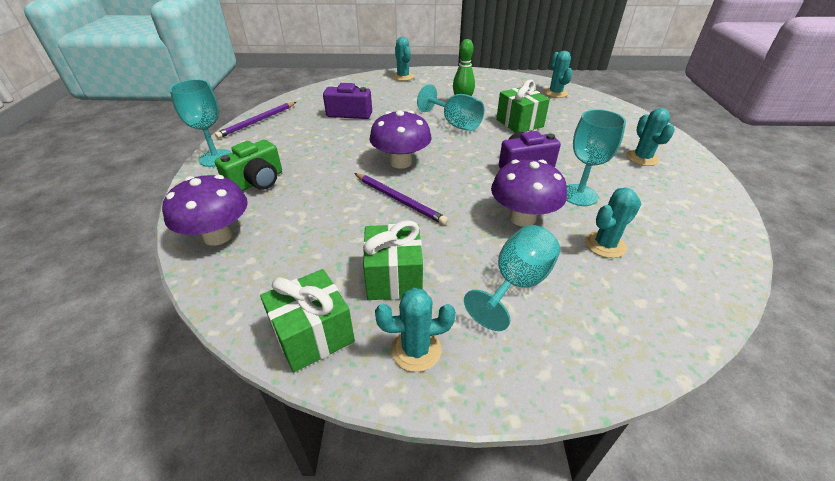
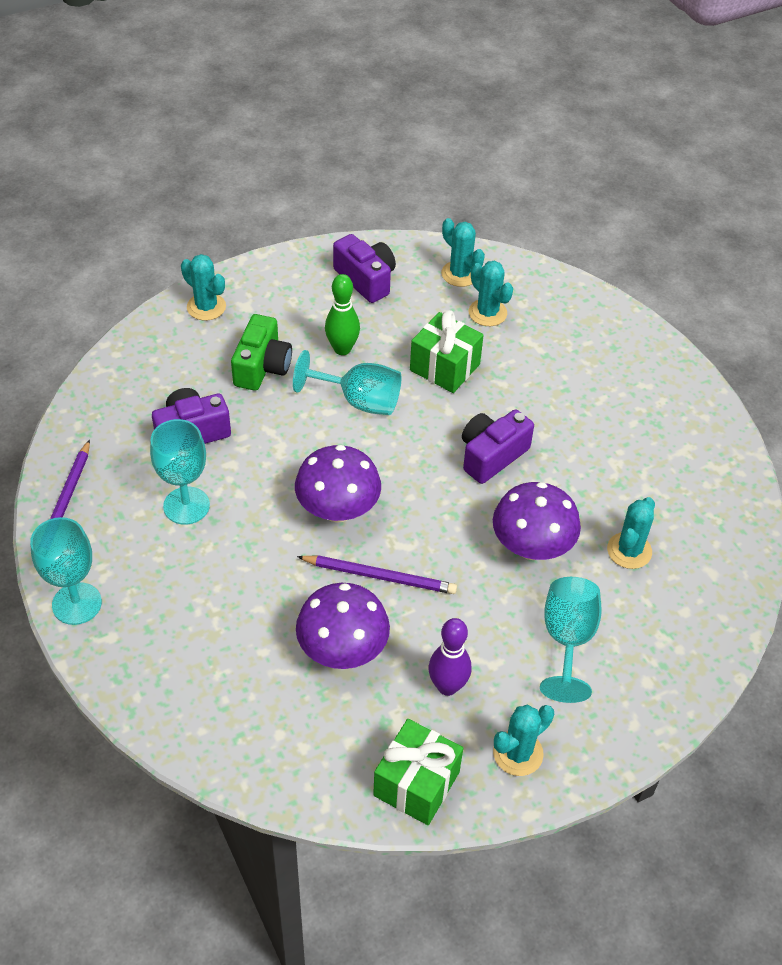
camera: 30 degrees left, 10 degrees up
(218, 236) = (211, 721): purple mushroom -> purple mushroom (342, 650)
(257, 182) = (177, 621): green camera -> green camera (262, 367)
(394, 277) = (447, 686): green gift -> purple bowling pin
(497, 84) = (366, 279): none -> purple camera
(579, 195) = (575, 484): turquoise goblet -> turquoise goblet (186, 505)
(642, 158) = (620, 386): turquoise cactus -> turquoise cactus (487, 313)

